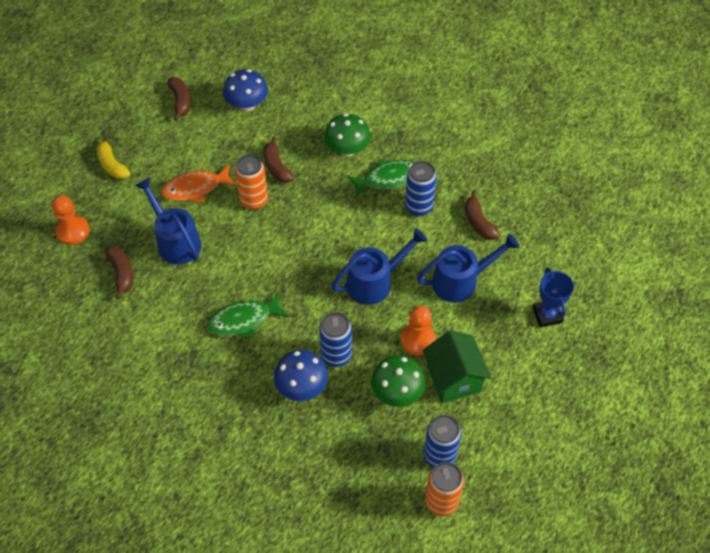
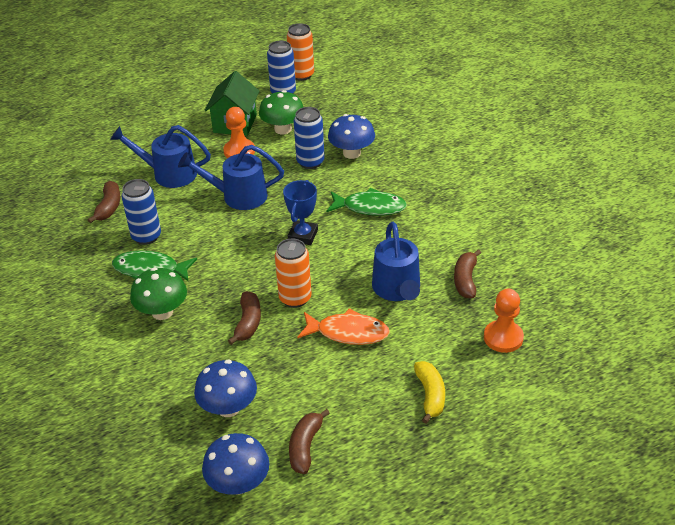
camera: 150 degrees left, 15 degrees down
(209, 67) = (238, 483): none -> blue mushroom
(547, 315) = (128, 134): blue trophy -> blue trophy (303, 235)

